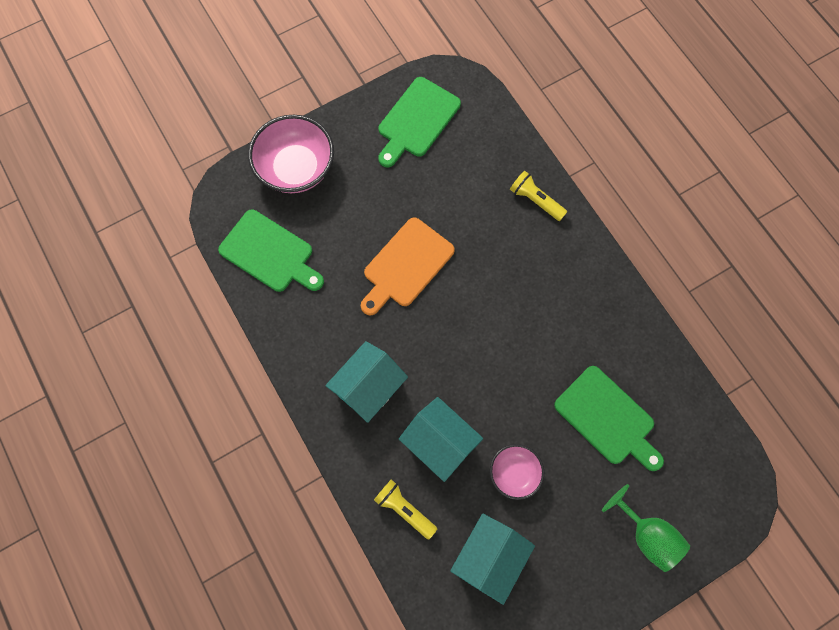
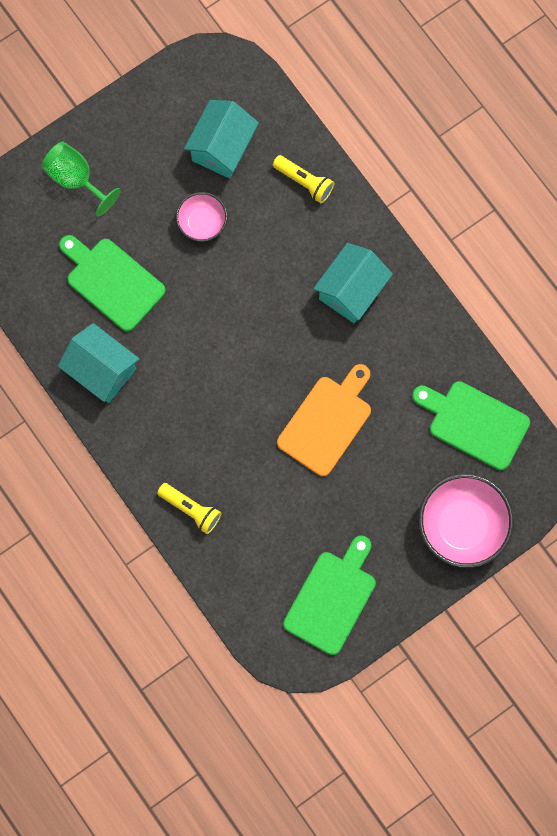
camera: 175 degrees right, 5 degrees up
(439, 443) = (276, 244): turquoise house -> turquoise house (102, 370)

